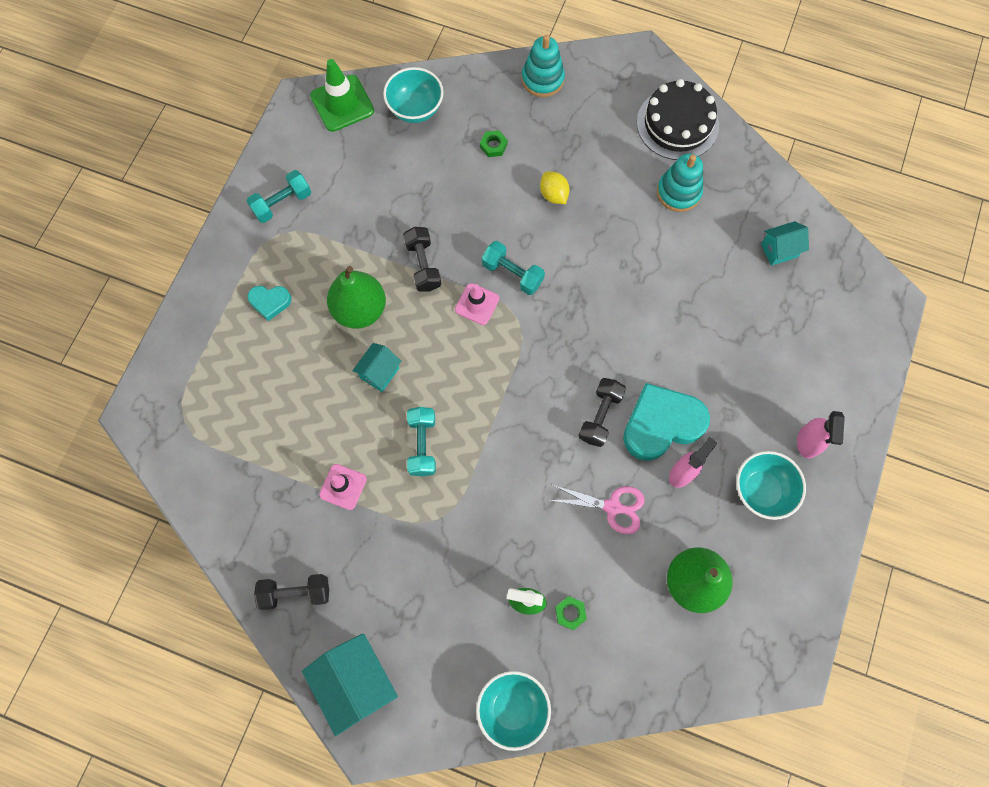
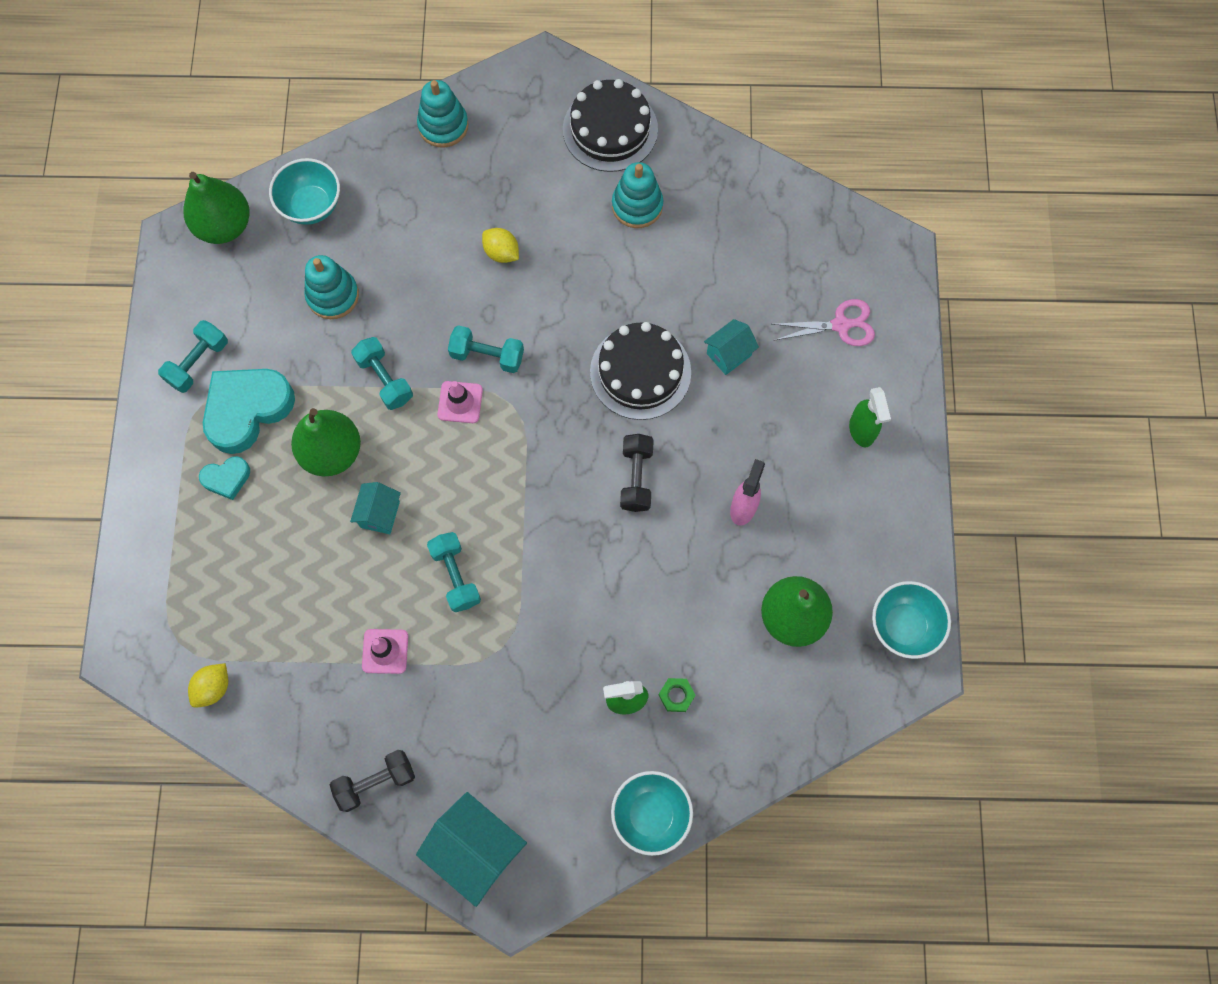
camera: 20 degrees left, 0 degrees up
(197, 467) = (213, 688): none -> yellow lemon
(342, 103) = (224, 226): green traffic cone -> green pear
(406, 185) = (333, 296): none -> turquoise stacking toy
(423, 265) = (384, 379): black dumbbell -> turquoise dumbbell
(493, 145) = (415, 219): green nut -> none
(613, 507) = (683, 569): pink scissors -> pink scissors (841, 325)
(634, 329) = (640, 372): none -> black cake
(661, 424) = (704, 464): turquoise heart -> turquoise heart (247, 409)
(761, 490) = (831, 497): turquoise bowl -> turquoise bowl (903, 626)
(779, 250) = (765, 234): turquoise house -> turquoise house (729, 354)
(807, 443) = (861, 431): pink spray bottle -> green spray bottle

